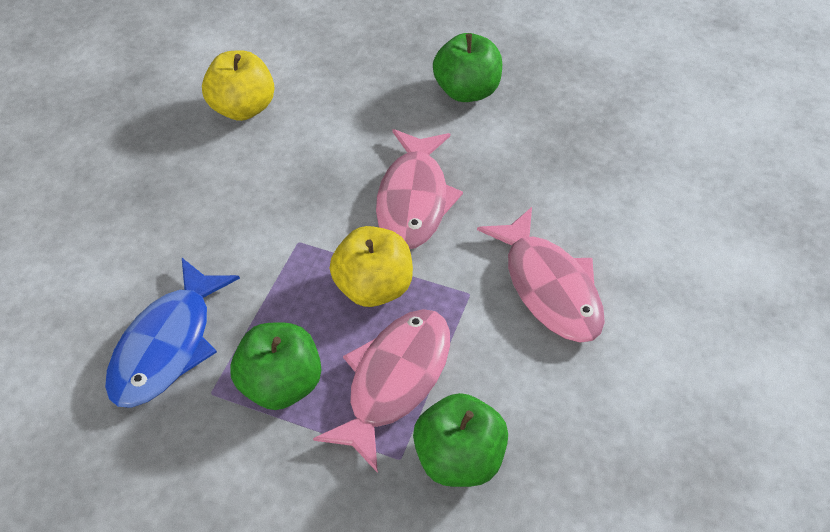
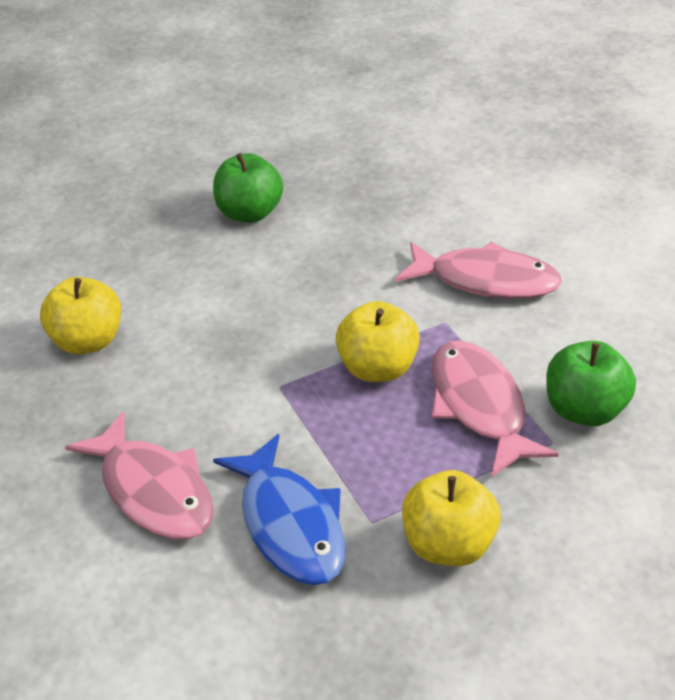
camera: 45 degrees left, 10 degrees down
(227, 459) = (449, 545): none -> yellow apple
(280, 384) = (411, 473): green apple -> none
(414, 200) = (320, 300): pink fish -> pink fish (153, 491)

